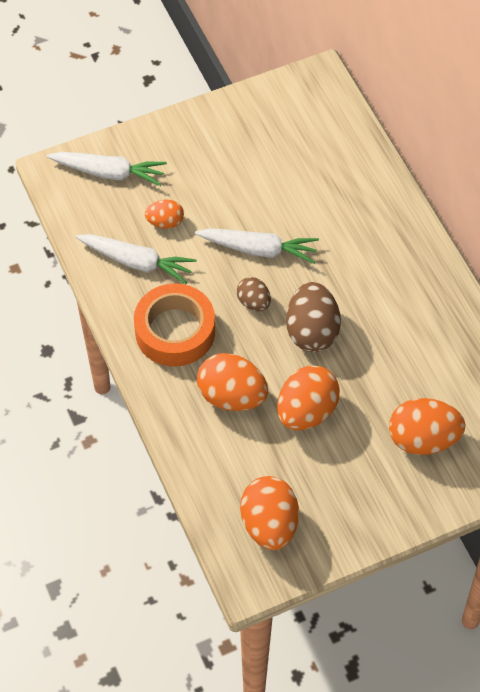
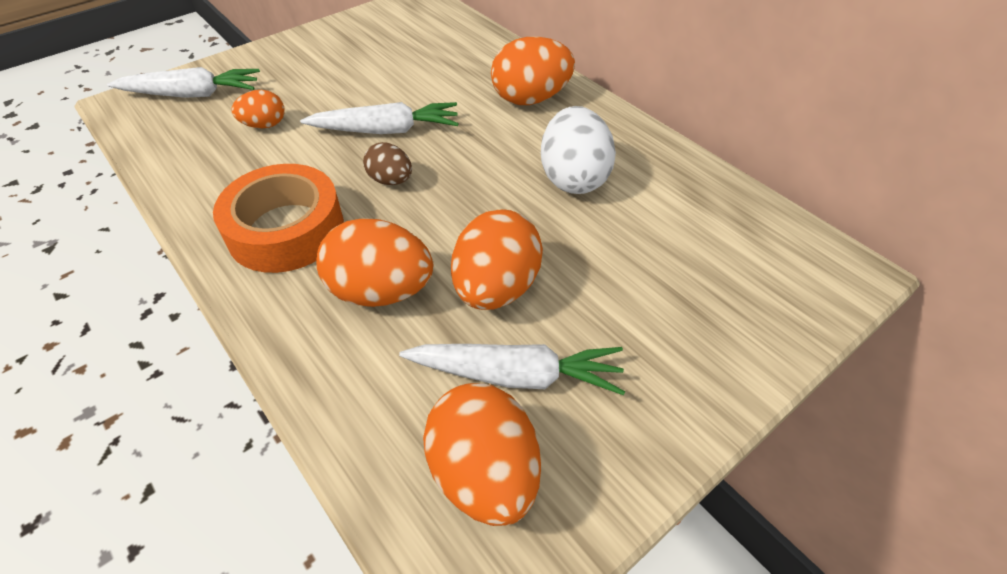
camera: 15 degrees left, 10 degrees down
(137, 262) = (228, 167): white carrot -> white carrot (516, 375)
(312, 331) = (475, 196): brown egg -> none
(389, 331) = (573, 178): none -> white egg
(423, 439) = (674, 288): orange egg -> orange egg (530, 99)

